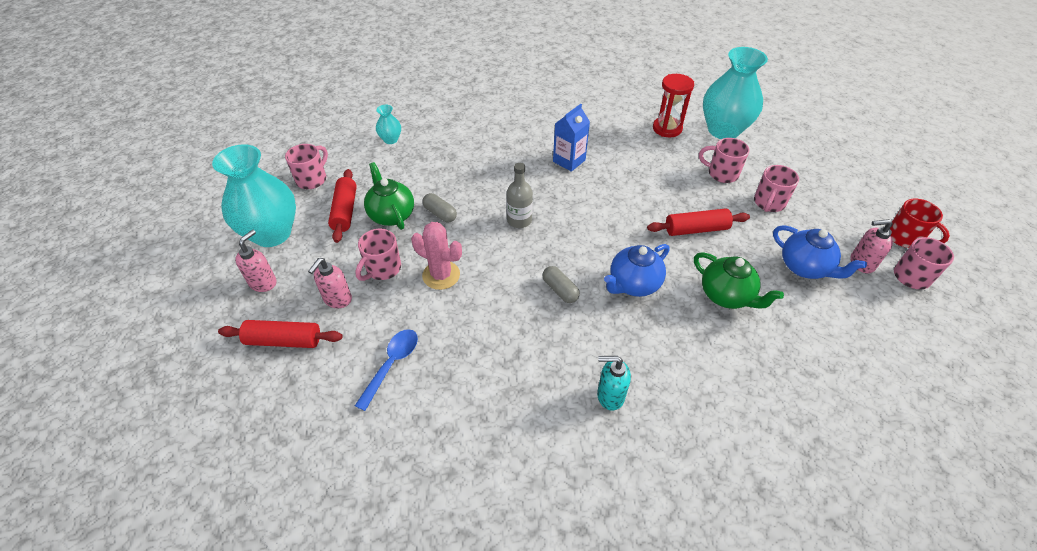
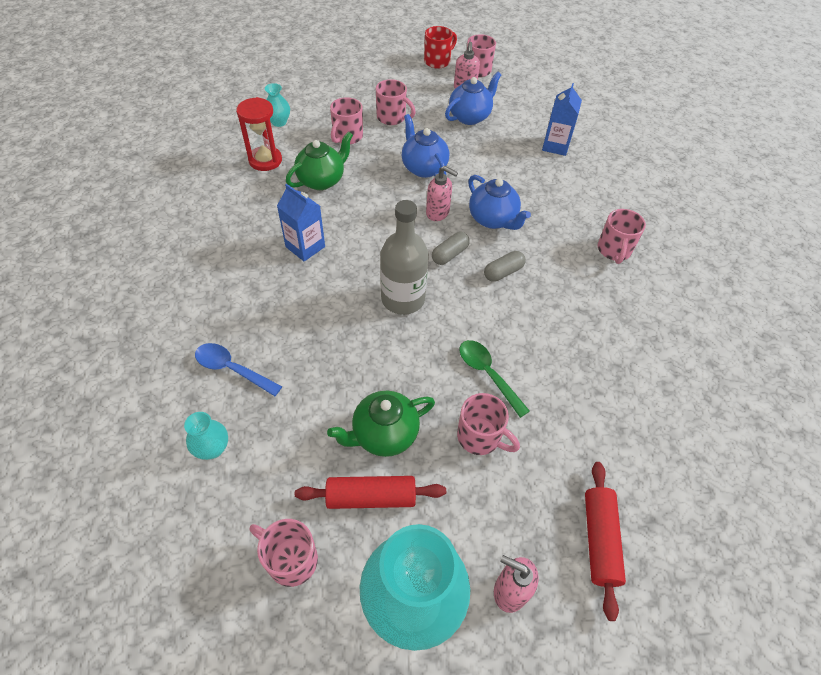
camera: 90 degrees left, 5 degrees up
(337, 299) = (531, 485): pink soap dispenser -> pink soap dispenser (438, 213)
(391, 364) = (612, 417): blue spoon -> blue spoon (232, 369)
(440, 214) = (386, 377): grey capsule -> grey capsule (450, 254)
(441, 275) = (488, 374): pink cactus -> green spoon
(519, 220) = (403, 299): grey bottle -> grey bottle, size x1.53
(610, 396) = (614, 250): turquoise soap dispenser -> pink mug
(696, 229) = (423, 168): red rolling pin -> blue teapot
(723, 130) = (279, 122): turquoise vase -> turquoise vase, size x0.44
(726, 296) = (503, 165): green teapot -> green teapot (322, 180)
(787, 352) = (555, 146): none -> blue carton

